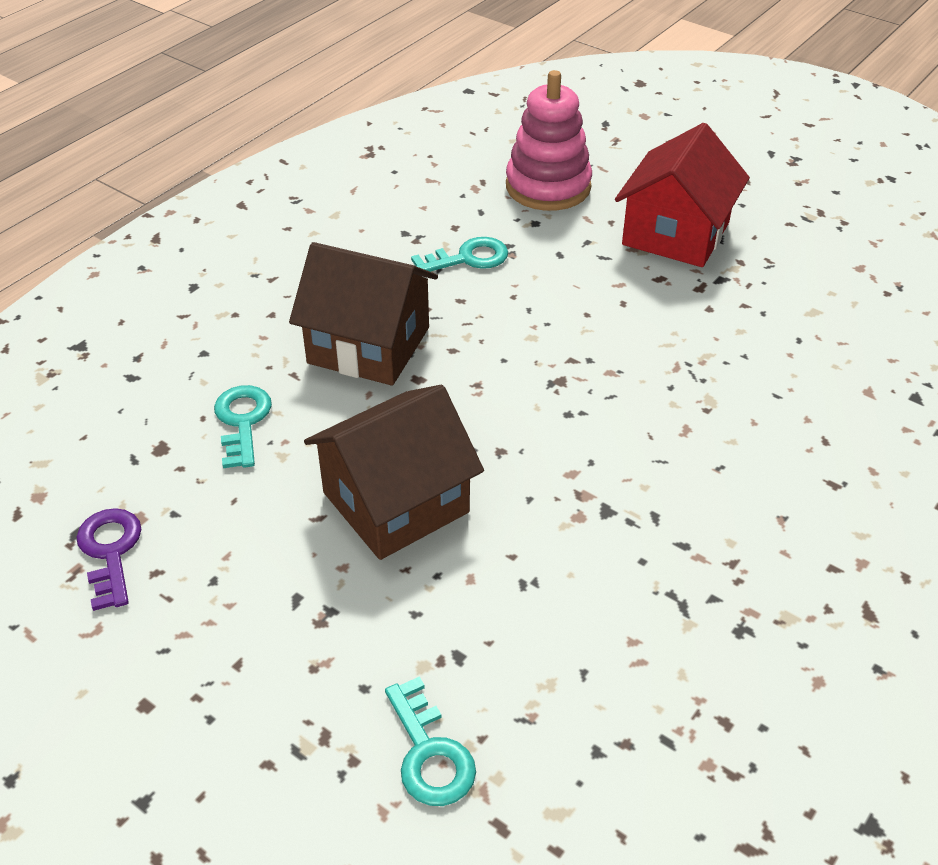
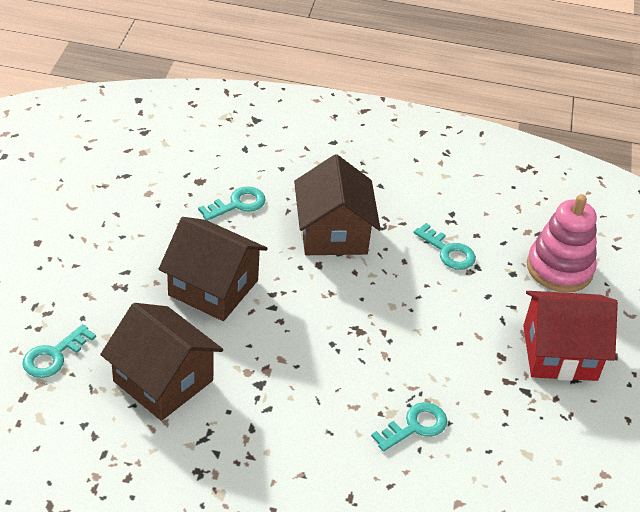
camera: 60 degrees right, 0 degrees up
(110, 552) = (121, 192): purple key -> none
(552, 619) = (163, 381): none -> brown house
(740, 386) = (415, 426): none -> turquoise key

